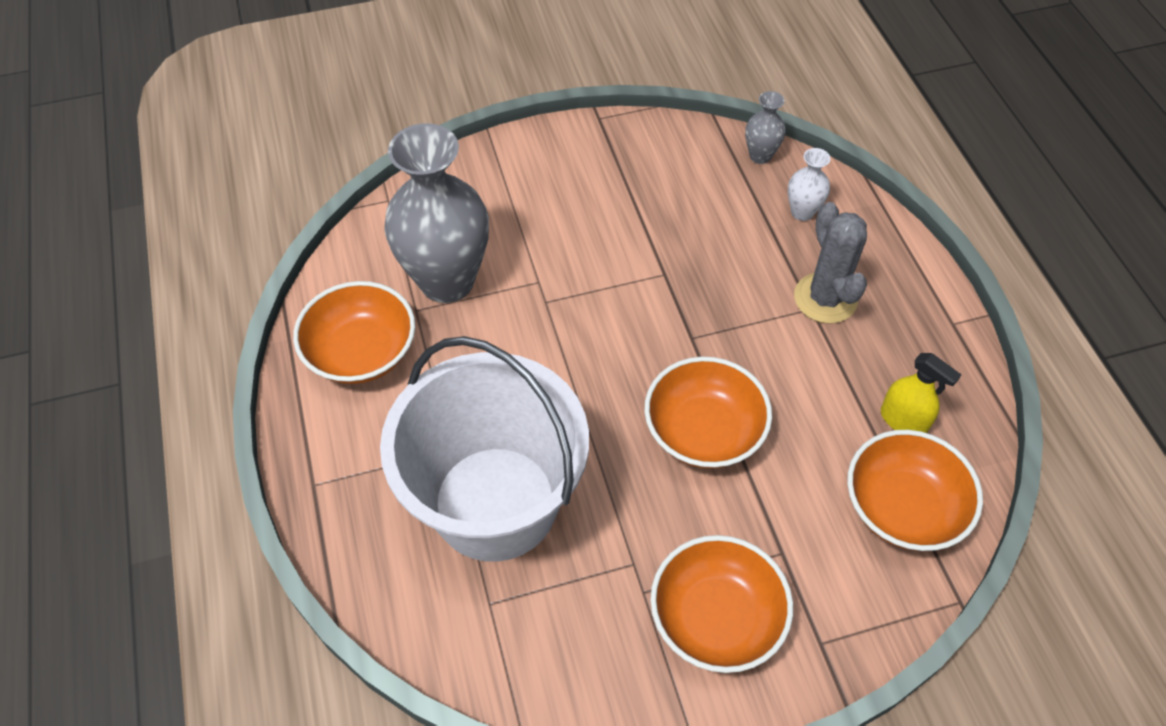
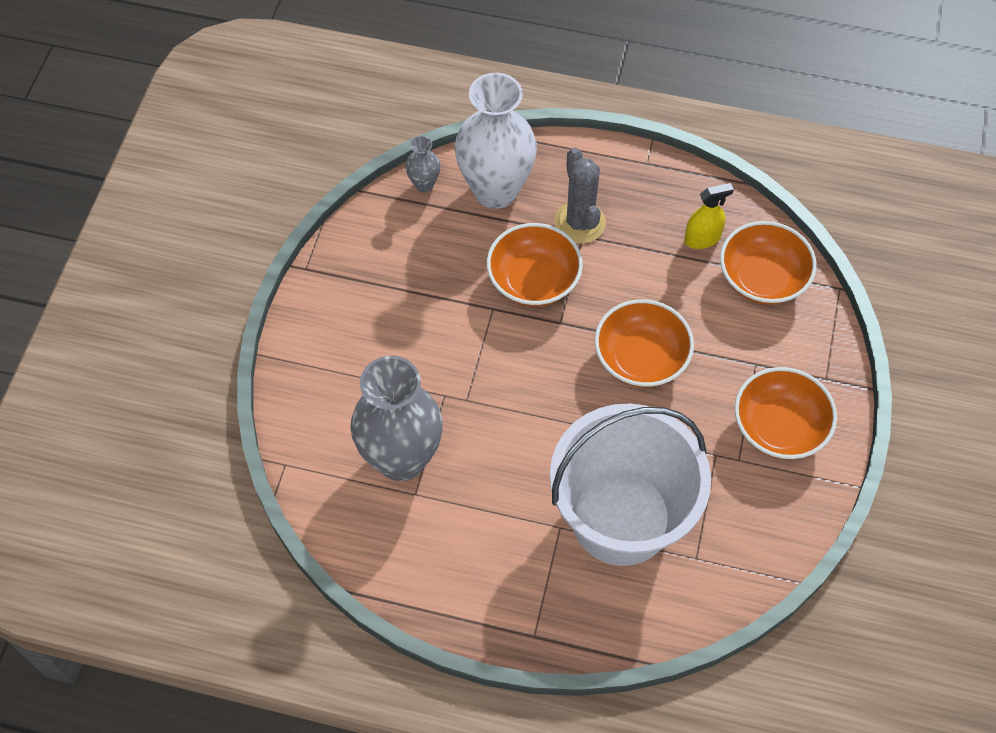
camera: 60 degrees left, 5 degrees up
(361, 352) = (432, 551): orange bowl -> orange bowl (533, 280)
(802, 212) = (495, 190): white vase -> white vase, size x2.29
(825, 298) = (579, 222): grey cactus -> grey cactus turned 60 degrees clockwise

